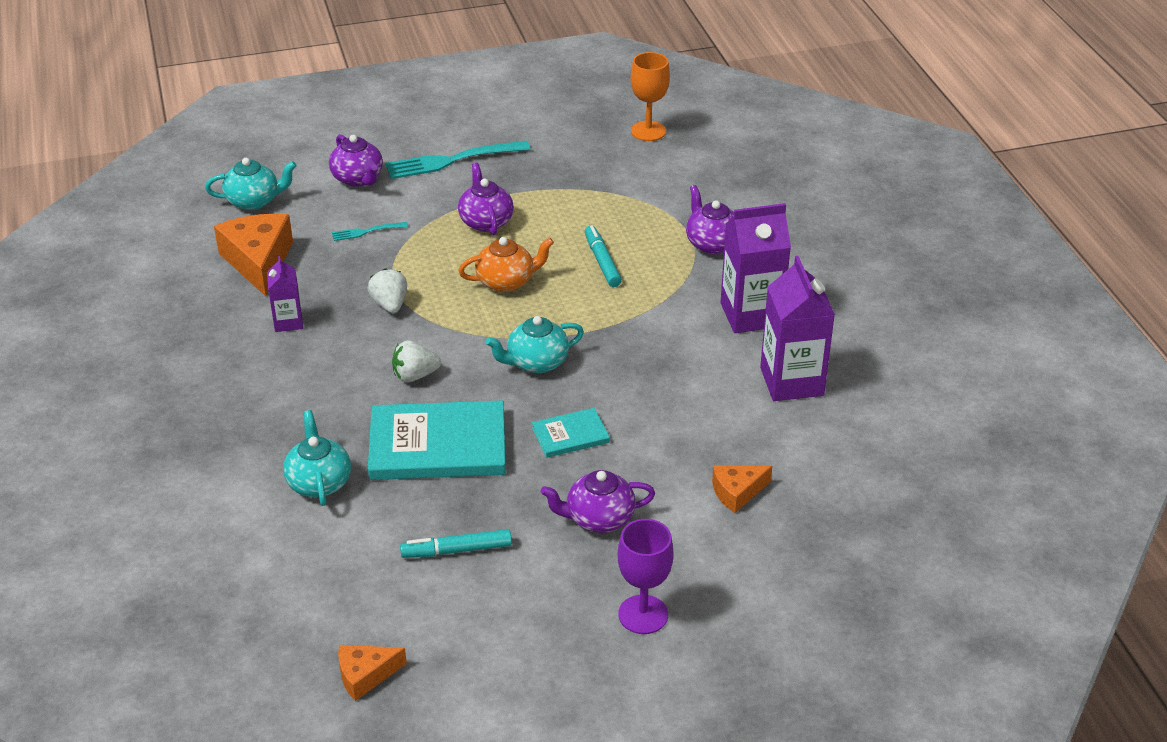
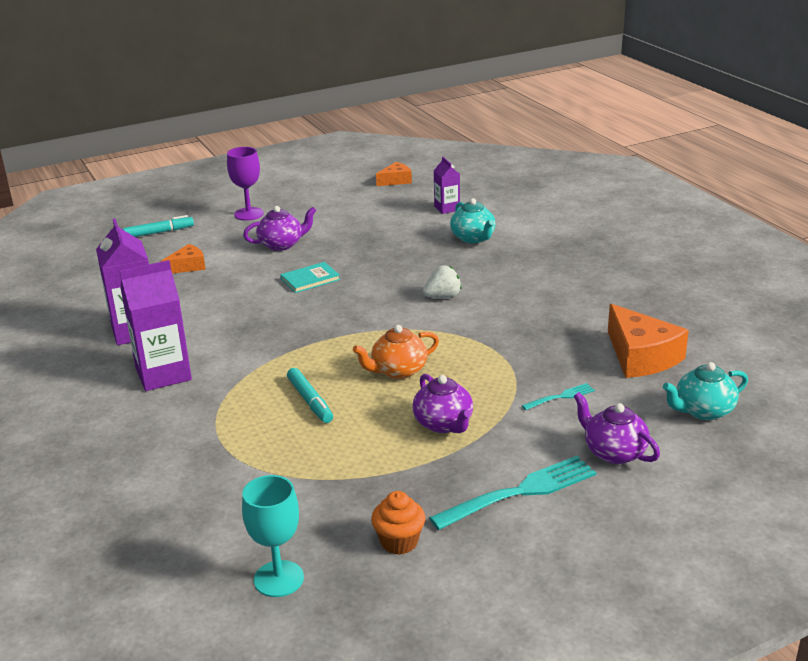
camera: 170 degrees right, 10 degrees down
(288, 322) = (571, 316): purple carton -> purple carton (447, 208)
(390, 305) = (494, 339): white strawberry -> none
(438, 445) = (404, 263): turquoise book -> none
(456, 550) = (367, 223): turquoise marker -> turquoise marker (159, 232)
(536, 362) = (349, 316): turquoise teapot -> none
(557, 141) = (399, 542): none -> orange cupcake
(648, 131) = (278, 579): orange goblet -> turquoise goblet
(712, 244) = (196, 434): purple teapot -> none

